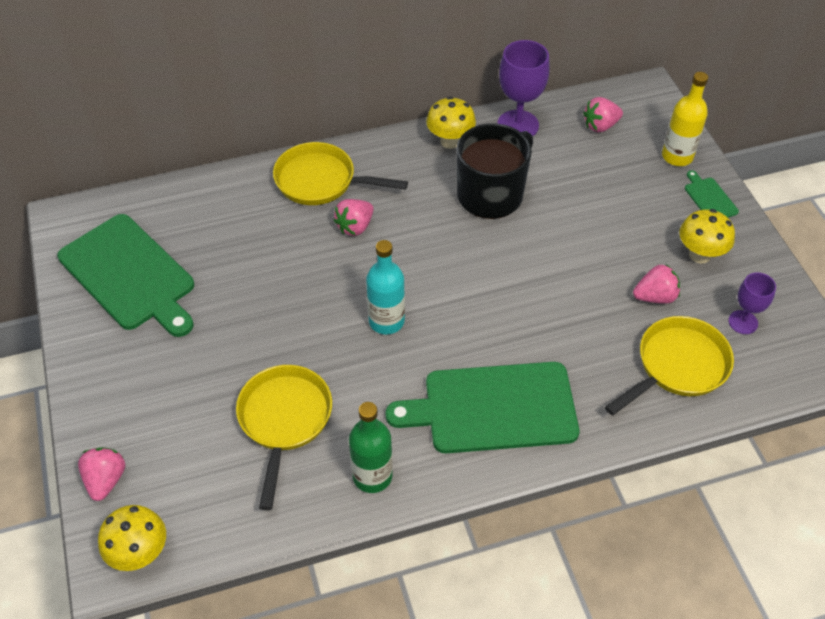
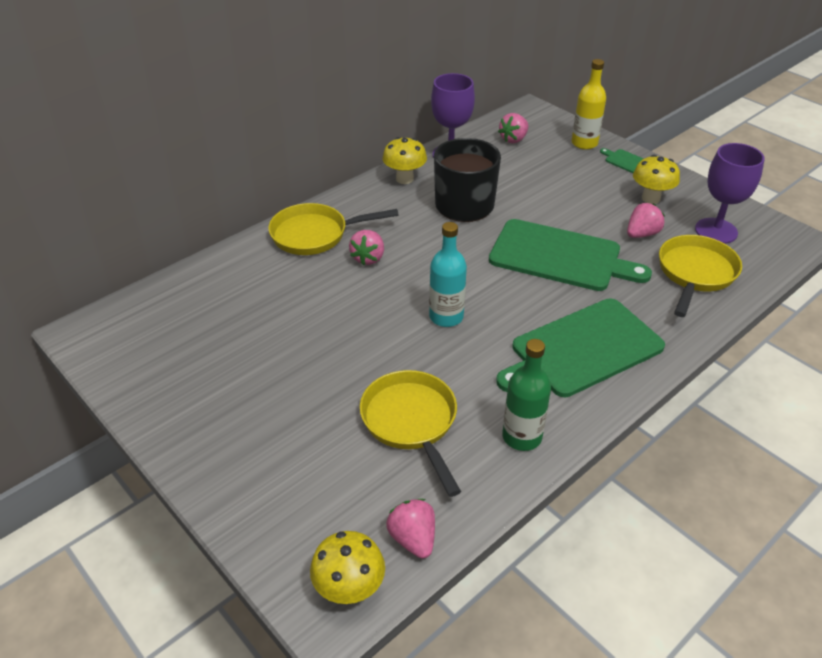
camera: 25 degrees left, 10 degrees down
(106, 480) = (269, 538): pink strawberry -> pink strawberry (413, 539)
(130, 275) = (180, 357): green cutting board -> green cutting board (560, 256)
(743, 322) = (716, 231): purple goblet -> purple goblet, size x1.67

